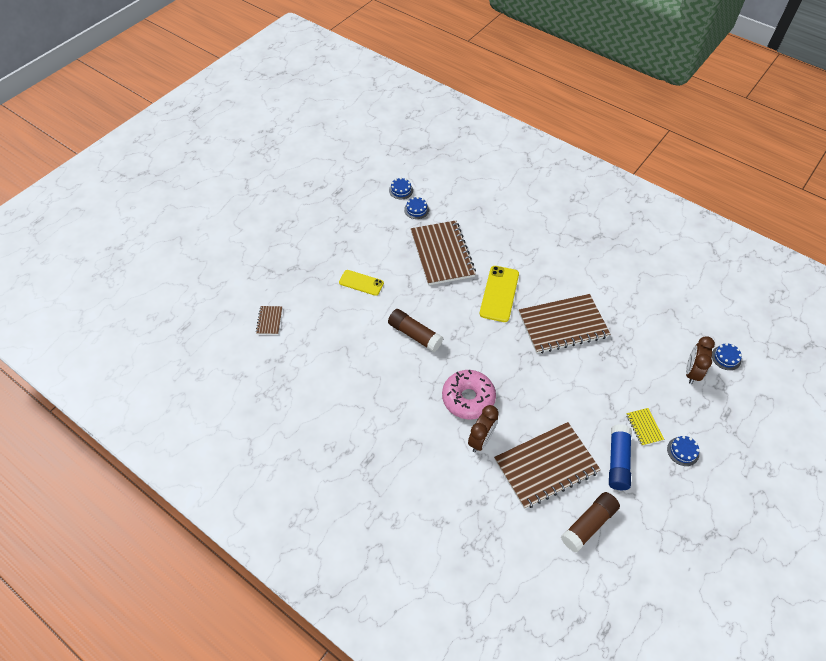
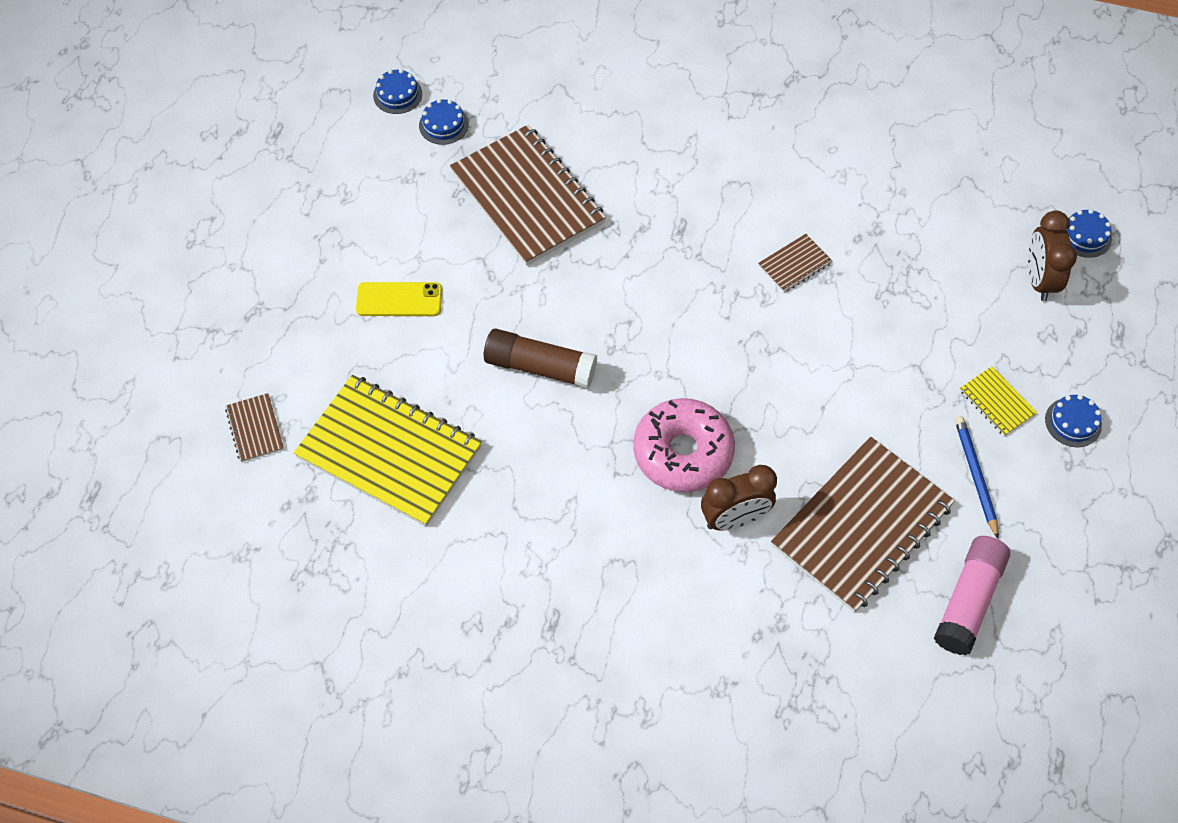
camera: 20 degrees left, 5 degrees up
(326, 351) = (389, 452): none -> yellow notebook
(481, 440) = (734, 519): brown clock -> brown clock turned 60 degrees clockwise
(499, 294) = (661, 241): yellow phone -> none
(563, 325) = (794, 264): brown notebook -> brown notebook, size x0.43
(588, 524) = (968, 601): brown glue stick -> pink glue stick
(617, 461) = (975, 476): blue glue stick -> blue pencil

